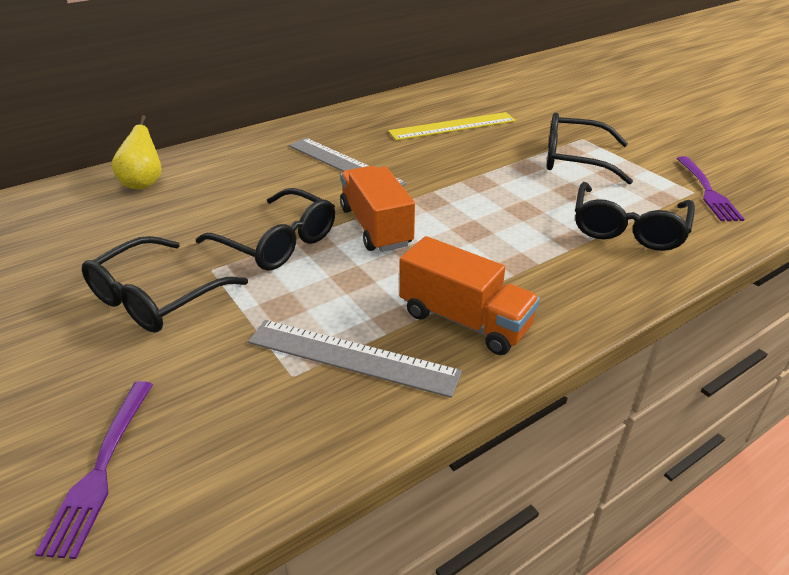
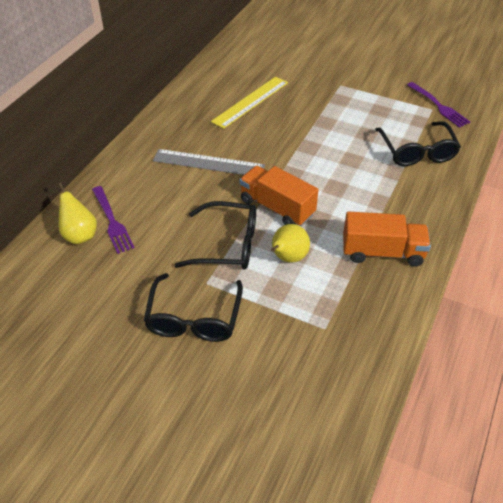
camera: 30 degrees left, 10 degrees up
(101, 469) = (281, 428): purple fork -> purple fork (112, 221)
(332, 280) = (288, 258): none -> yellow pear
(352, 357) = (345, 302): grey ruler -> none
(574, 159) = (349, 106): black glasses -> none

